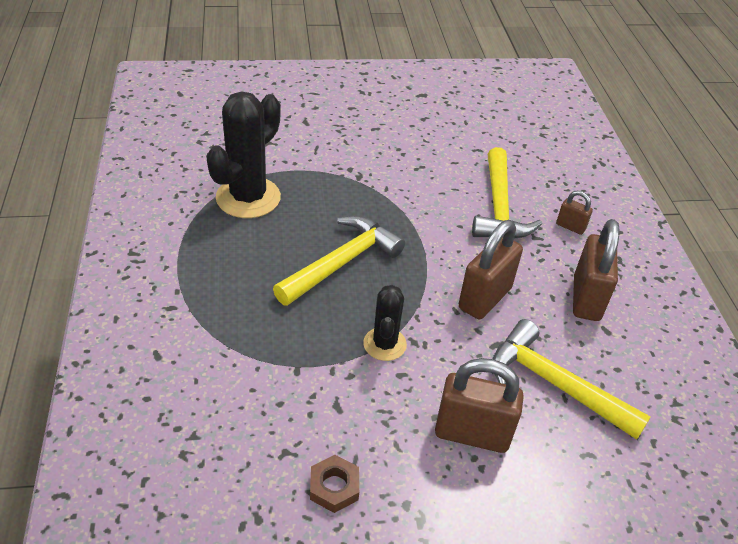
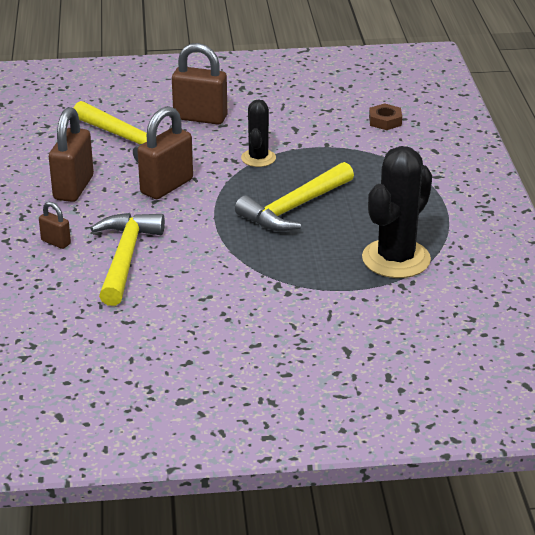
camera: 175 degrees left, 10 degrees down
(334, 487) = (295, 97): brown nut -> brown nut (385, 121)

